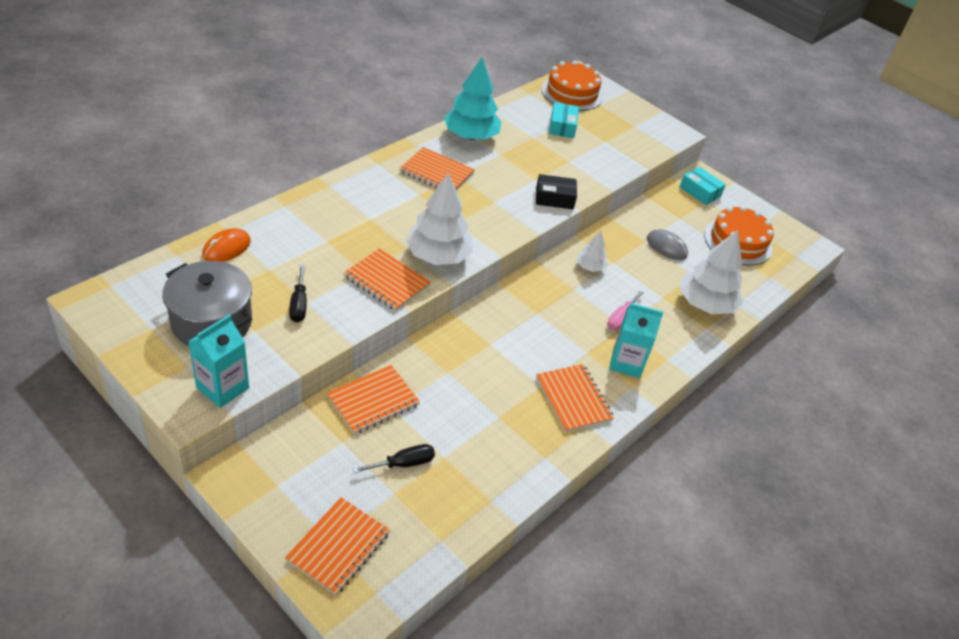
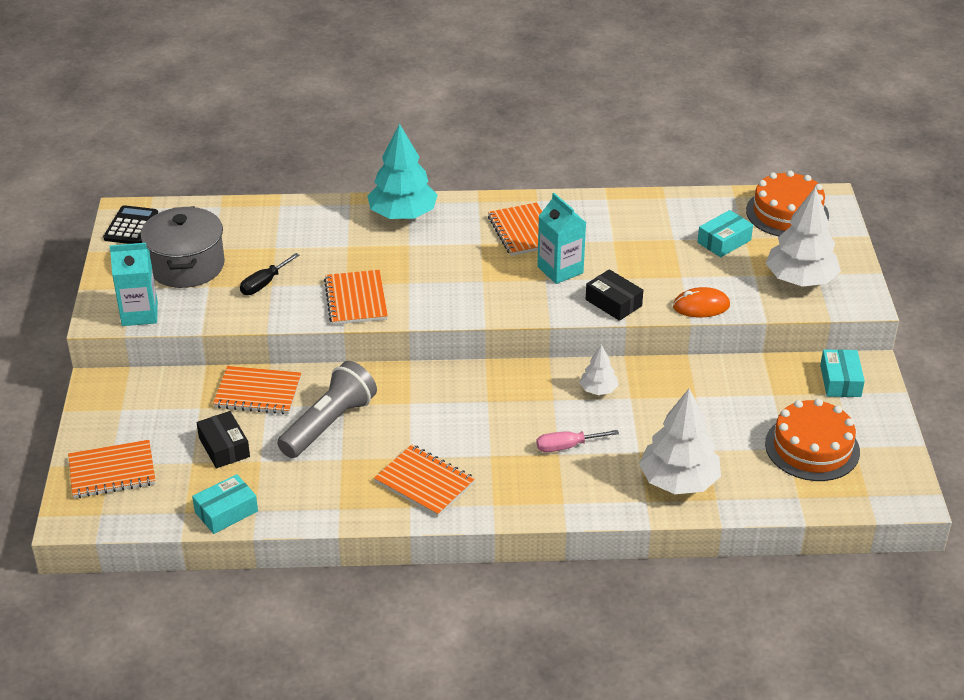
camera: 50 degrees right, 5 degrees down
(113, 311) = (131, 226): none -> black calculator
(226, 248) = (262, 217): orange mouse -> orange mouse (701, 306)
(403, 463) = (224, 447): black screwdriver -> black box
(438, 256) = (428, 300): white tree -> white tree (800, 279)
(456, 394) = (329, 424): none -> grey flashlight
(471, 136) = (606, 212): turquoise tree -> turquoise tree (403, 215)
(472, 517) = (226, 512): none -> turquoise box
(573, 399) = (424, 482): orange notebook -> orange notebook turned 75 degrees counterclockwise
(626, 363) = (516, 483): turquoise carton -> turquoise carton (560, 270)
(666, 247) = (713, 412): grey mouse -> none

